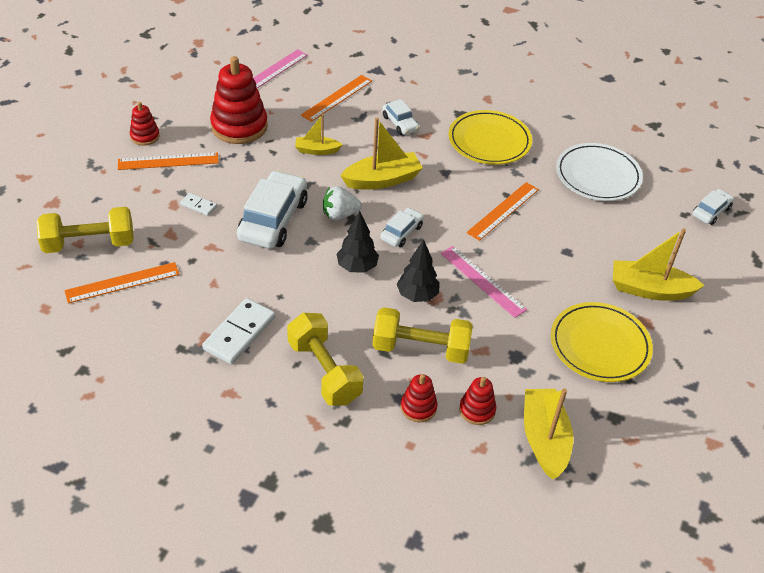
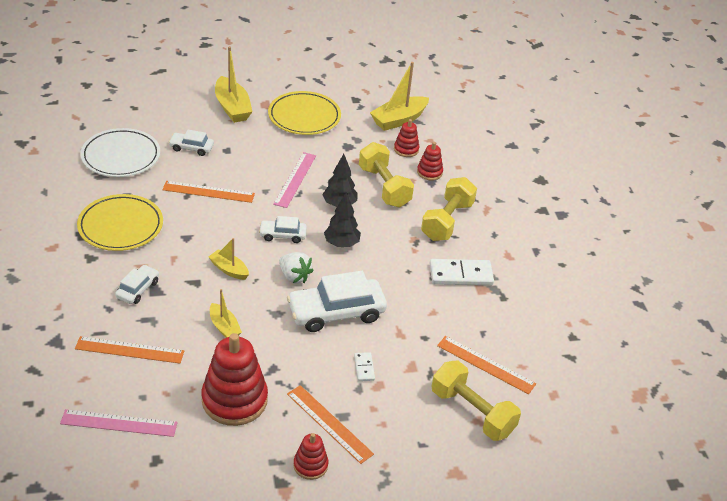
camera: 125 degrees left, 5 degrees down
(382, 180) = (229, 269): yellow boat -> yellow boat, size x0.59
(711, 211) = (121, 96): white car -> white car (191, 148)

